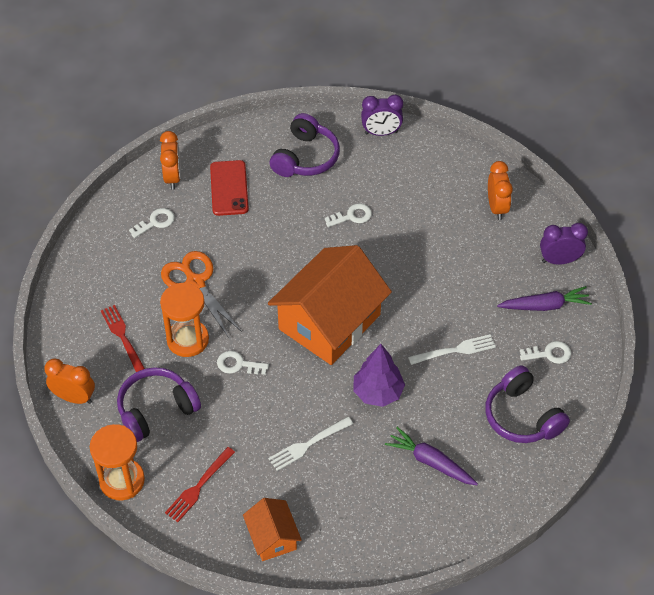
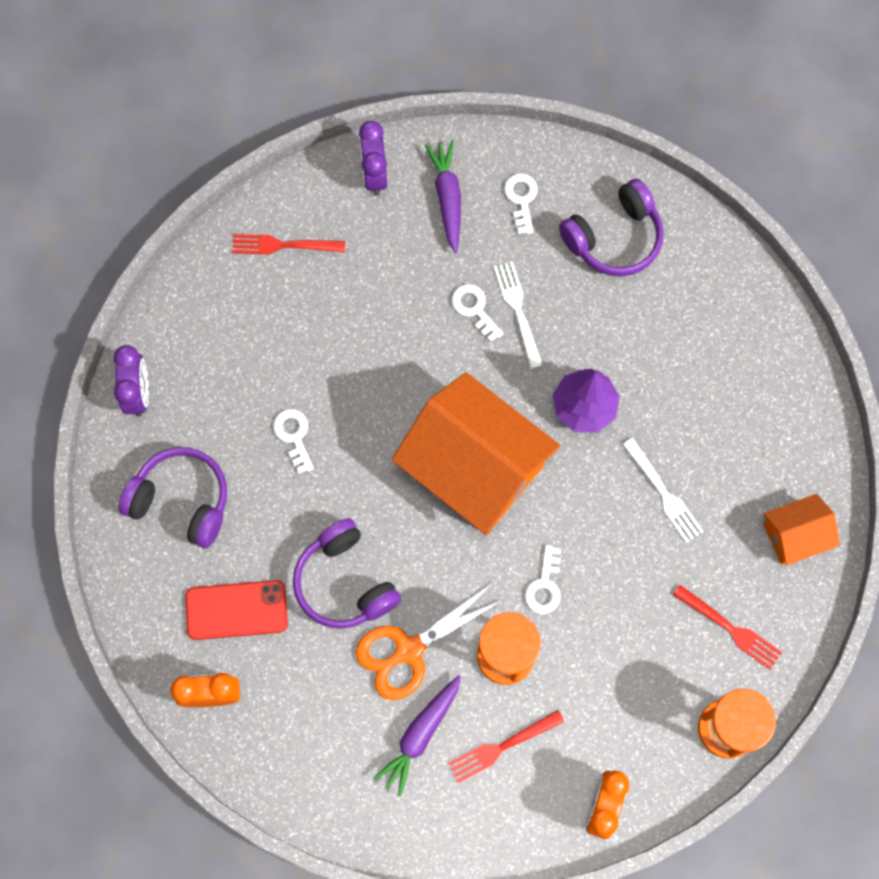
camera: 90 degrees left, 20 degrees up
(155, 222) = (298, 715): white key -> white key (474, 309)
(156, 410) = (618, 691): purple headphones -> purple headphones (345, 582)
(431, 462) = (682, 347): purple carrot -> purple carrot (420, 734)
(497, 207) = (283, 245): orange clock -> red fork

